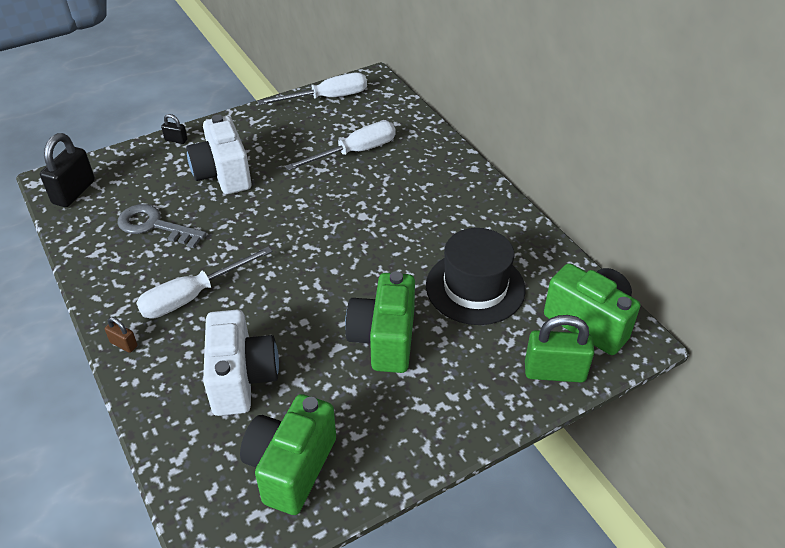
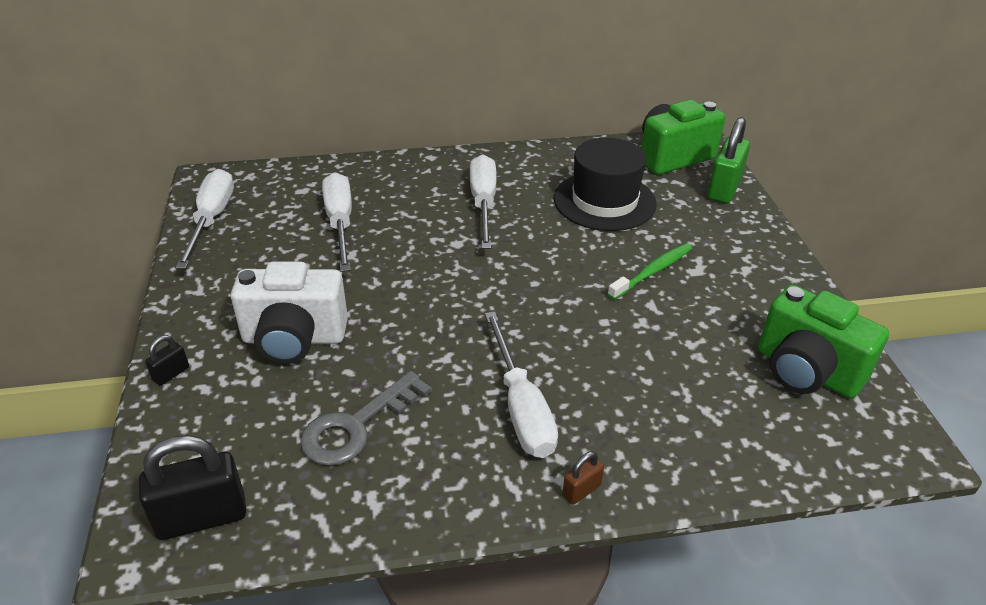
camera: 70 degrees left, 5 degrees down
(74, 192) = (202, 517): black padlock -> black padlock turned 60 degrees counterclockwise
(242, 379) = (675, 386): white camera -> none
(384, 339) = (652, 272): green camera -> green toothbrush
(424, 215) = (483, 203): none -> white screwdriver

